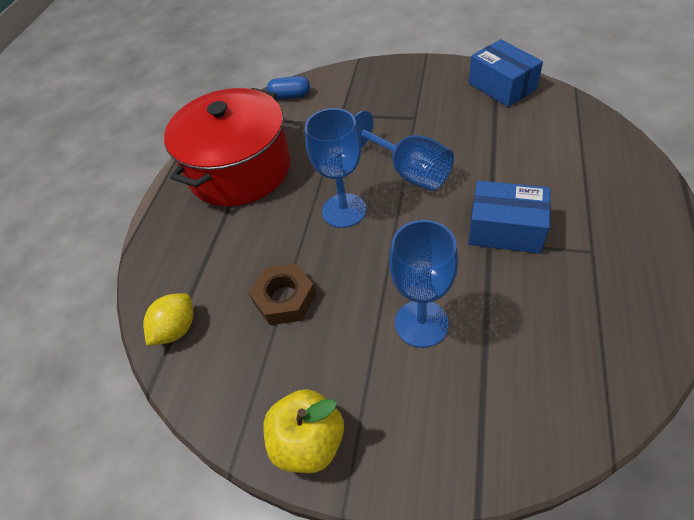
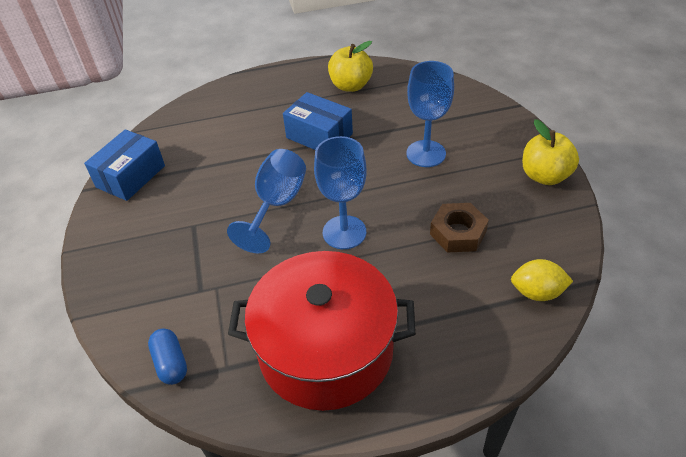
camera: 120 degrees left, 5 degrees down
(505, 229) = (319, 136): blue box -> blue box turned 45 degrees counterclockwise
(612, 293) = (350, 85): none -> yellow apple

